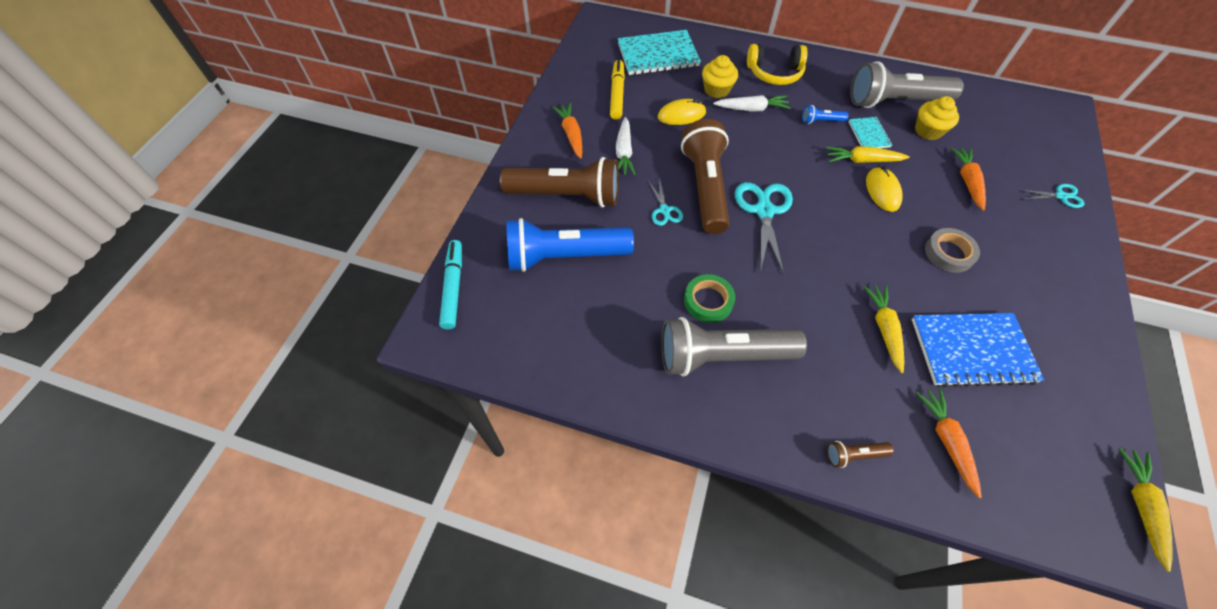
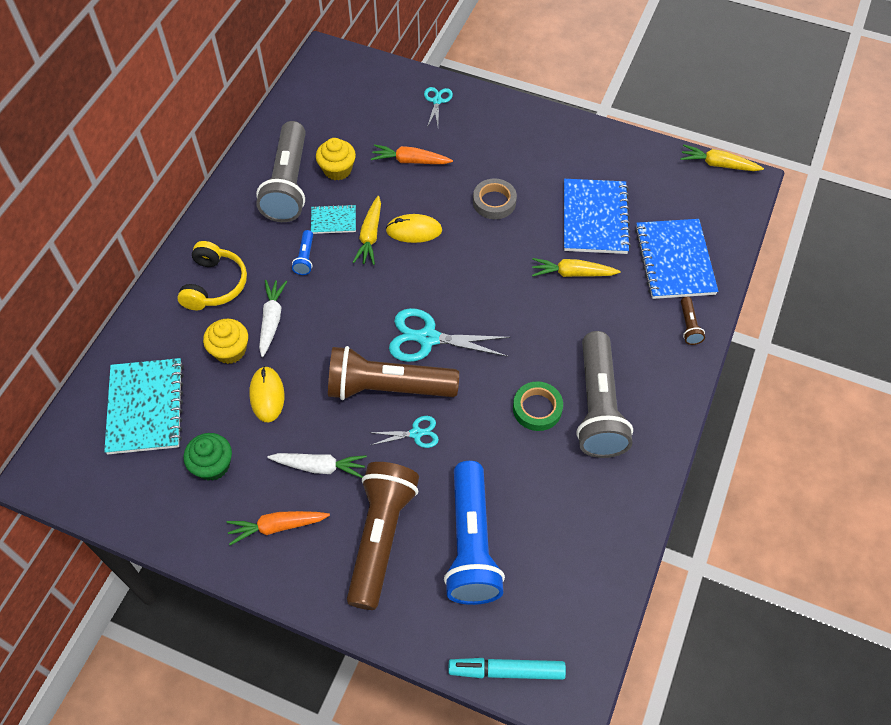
camera: 85 degrees left, 0 degrees up
(617, 94) = (213, 465): yellow marker -> green cupcake
(946, 441) = (674, 260): orange carrot -> blue notebook

